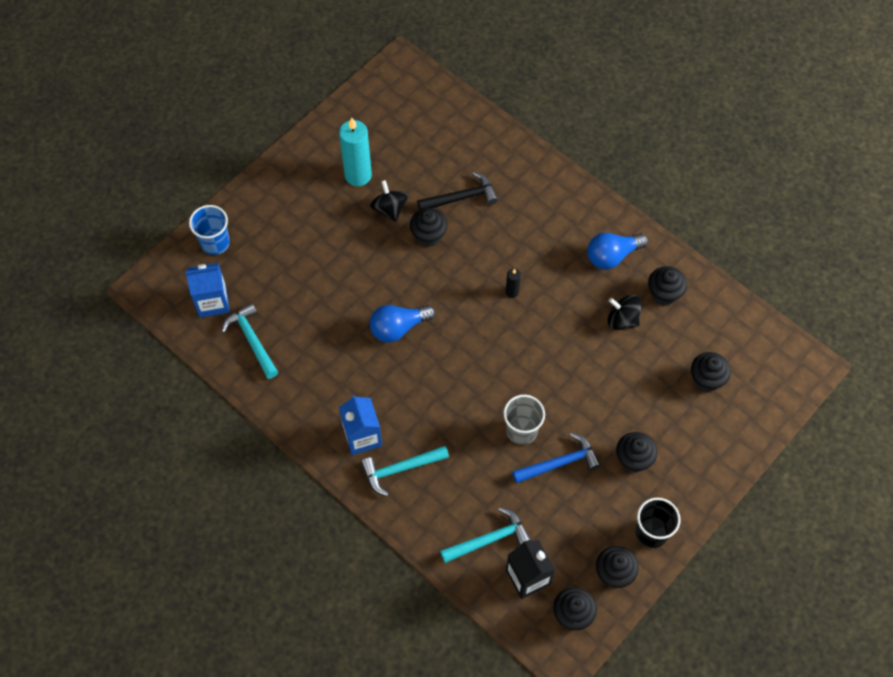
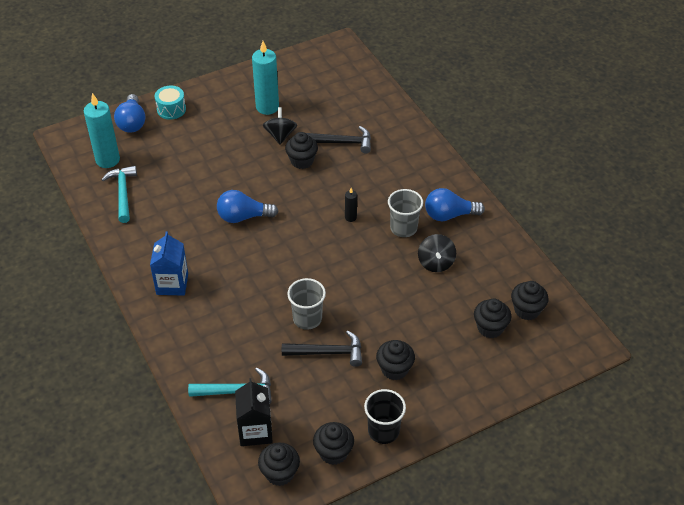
camera: 20 degrees right, 15 degrees down
(212, 302) = (107, 160): blue carton -> turquoise candle
(215, 243) = (132, 122): blue cup -> blue light bulb
(251, 211) = (171, 109): none -> turquoise drum
(400, 469) = (190, 316): turquoise hammer -> none
(560, 463) = (328, 352): blue hammer -> black hammer
(572, 287) = (403, 228): none -> grey cup
(622, 319) = (436, 263): black spinning top -> black spinning top turned 135 degrees counterclockwise
(664, 294) = (481, 254): black cupcake -> black cupcake (527, 310)

